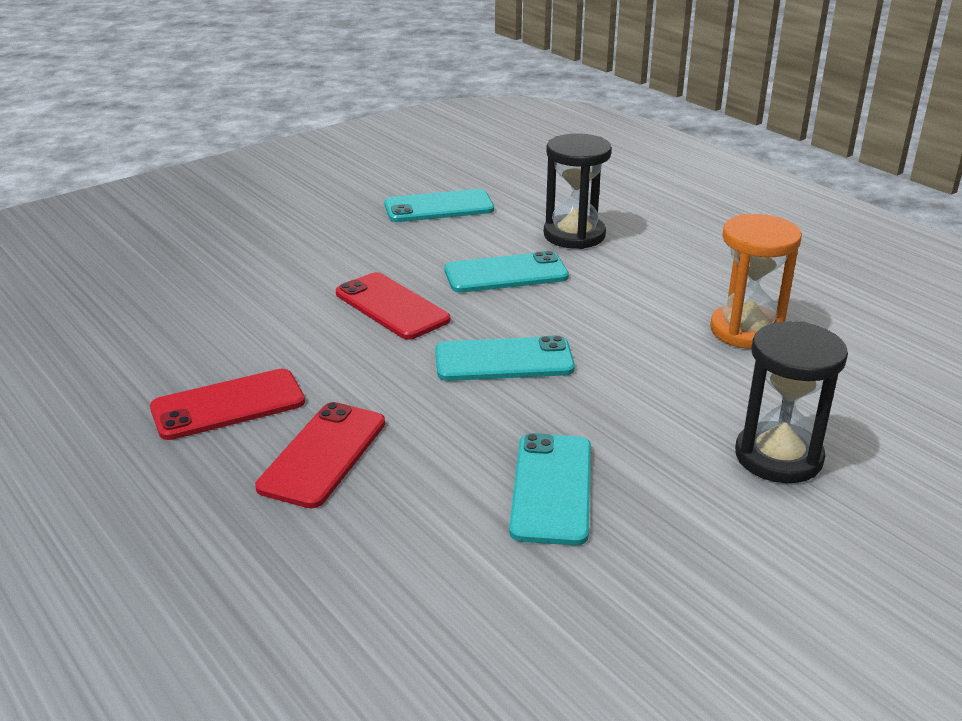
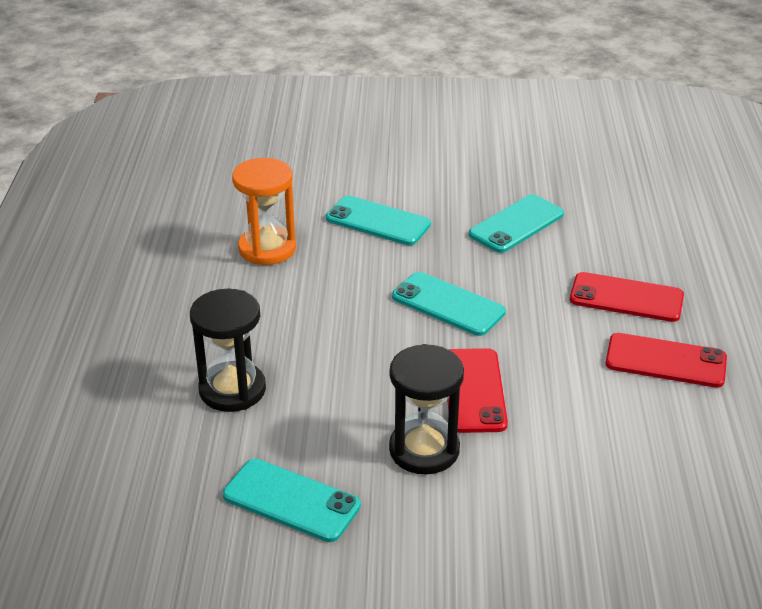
camera: 140 degrees left, 5 degrees up
(323, 454) = (626, 298): red phone -> red phone turned 45 degrees clockwise
(506, 274) = (347, 377): turquoise phone -> turquoise phone (378, 221)
(778, 457) = (381, 186): black hourglass -> black hourglass (424, 450)

